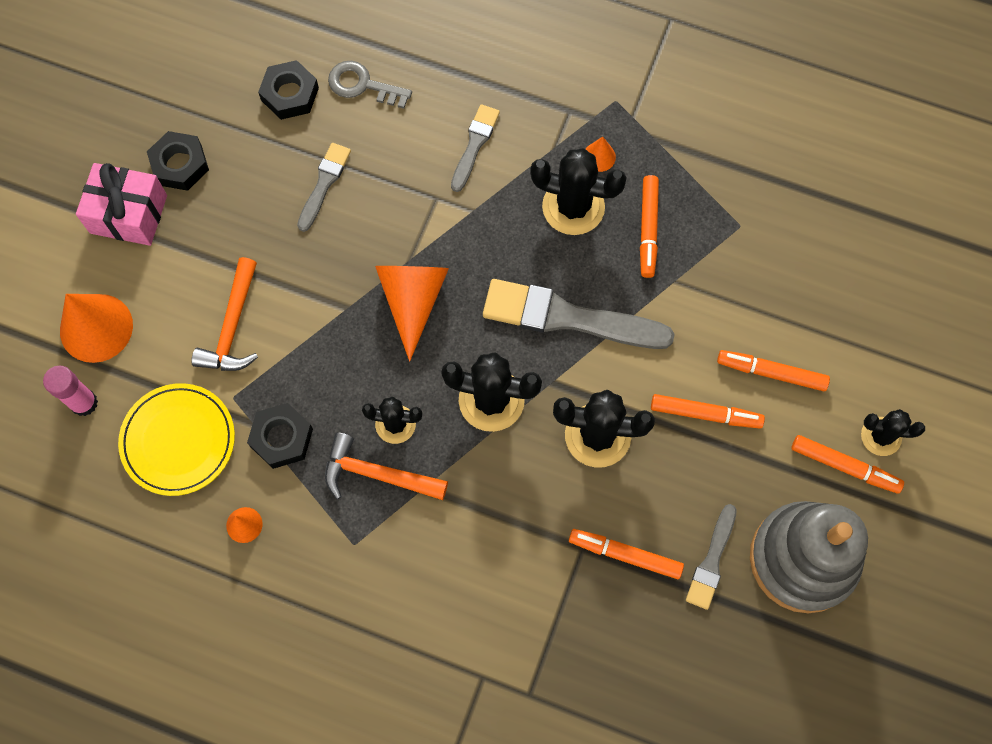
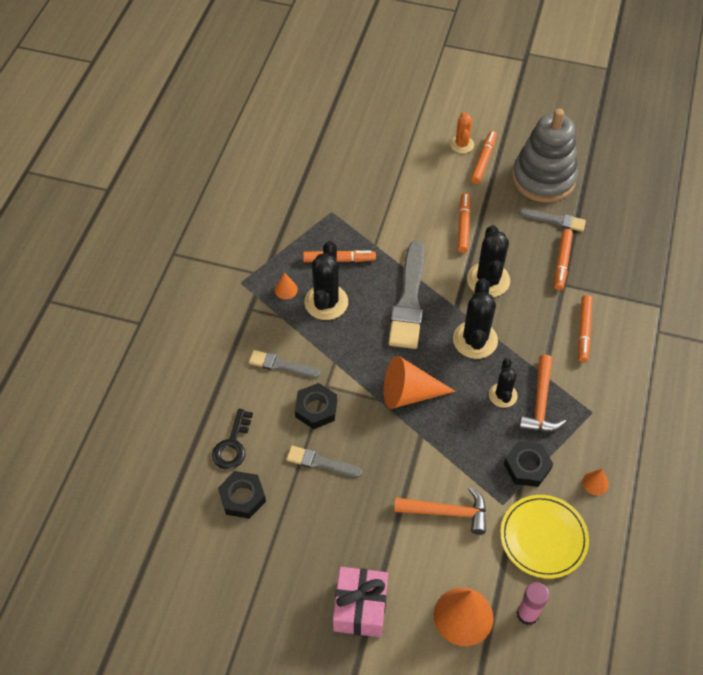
camera: 95 degrees left, 15 degrees down
(180, 165) = (312, 573): black nut -> black nut (316, 409)
(363, 85) = (232, 445): grey key -> black key
(771, 373) = (430, 194): orange marker -> orange marker (583, 331)
(881, 436) = (462, 144): black cactus -> orange cactus

